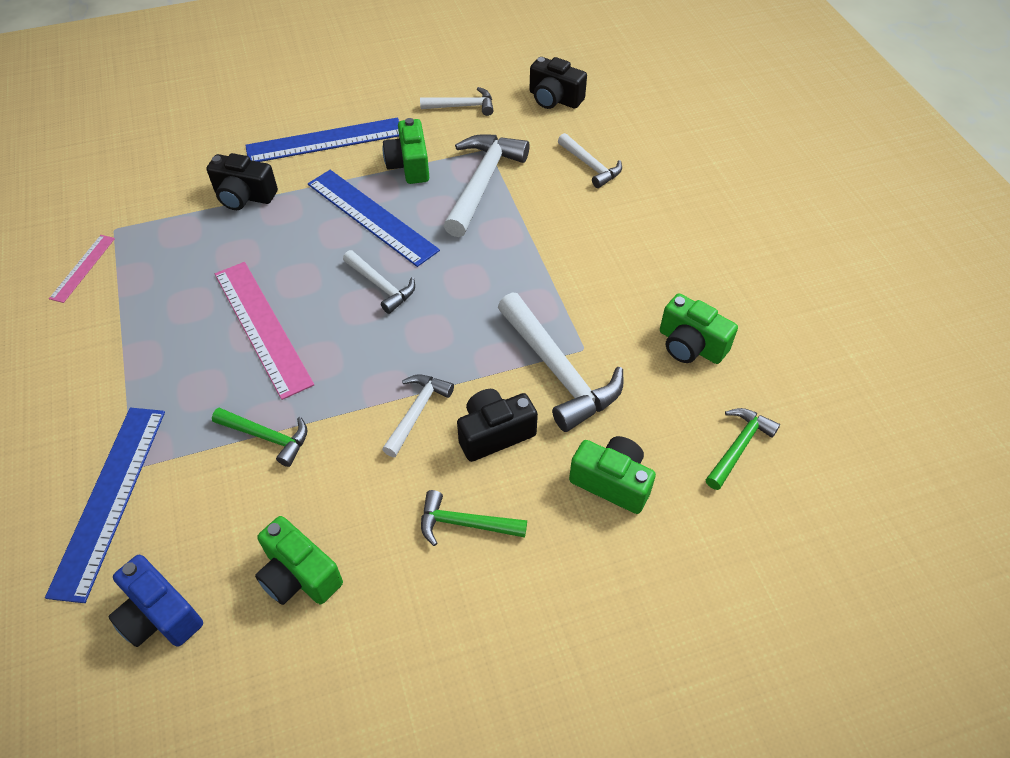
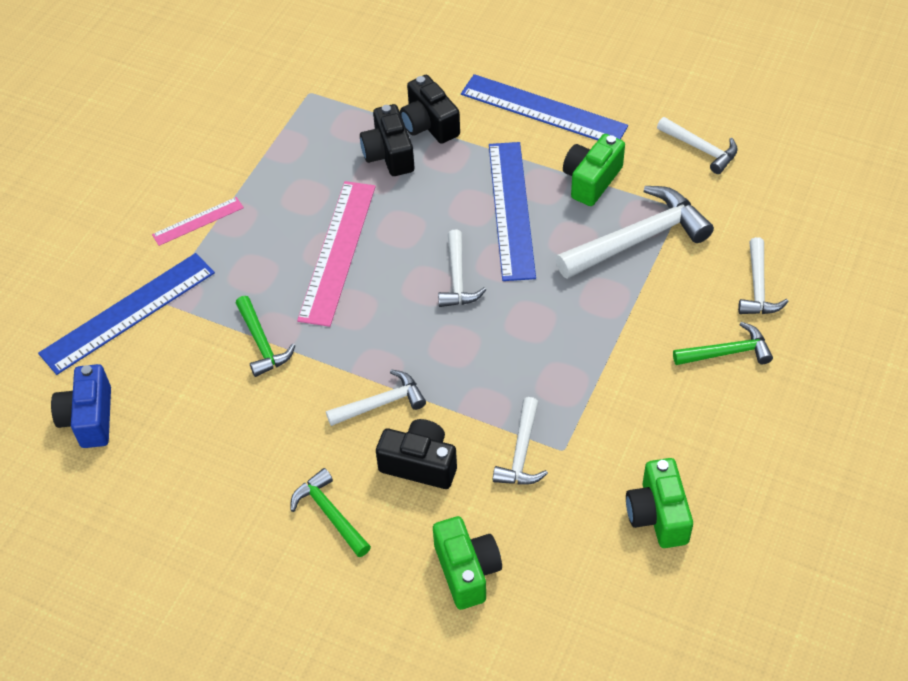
camera: 45 degrees right, 0 degrees up
(83, 268) = (260, 114): pink ruler -> pink ruler (198, 221)
(299, 575) = (191, 460): green camera -> none
(554, 99) = (800, 195): black camera -> black camera (389, 154)
(558, 371) = (521, 452): white hammer -> white hammer, size x0.57
(738, 447) = (599, 627): green hammer -> green hammer (727, 352)

